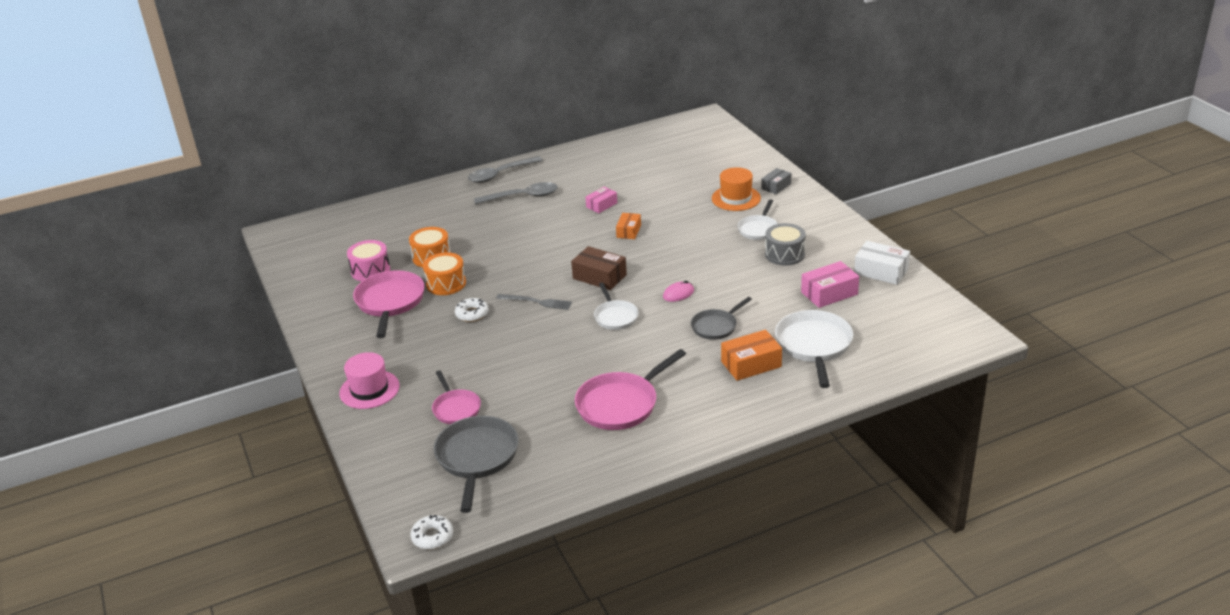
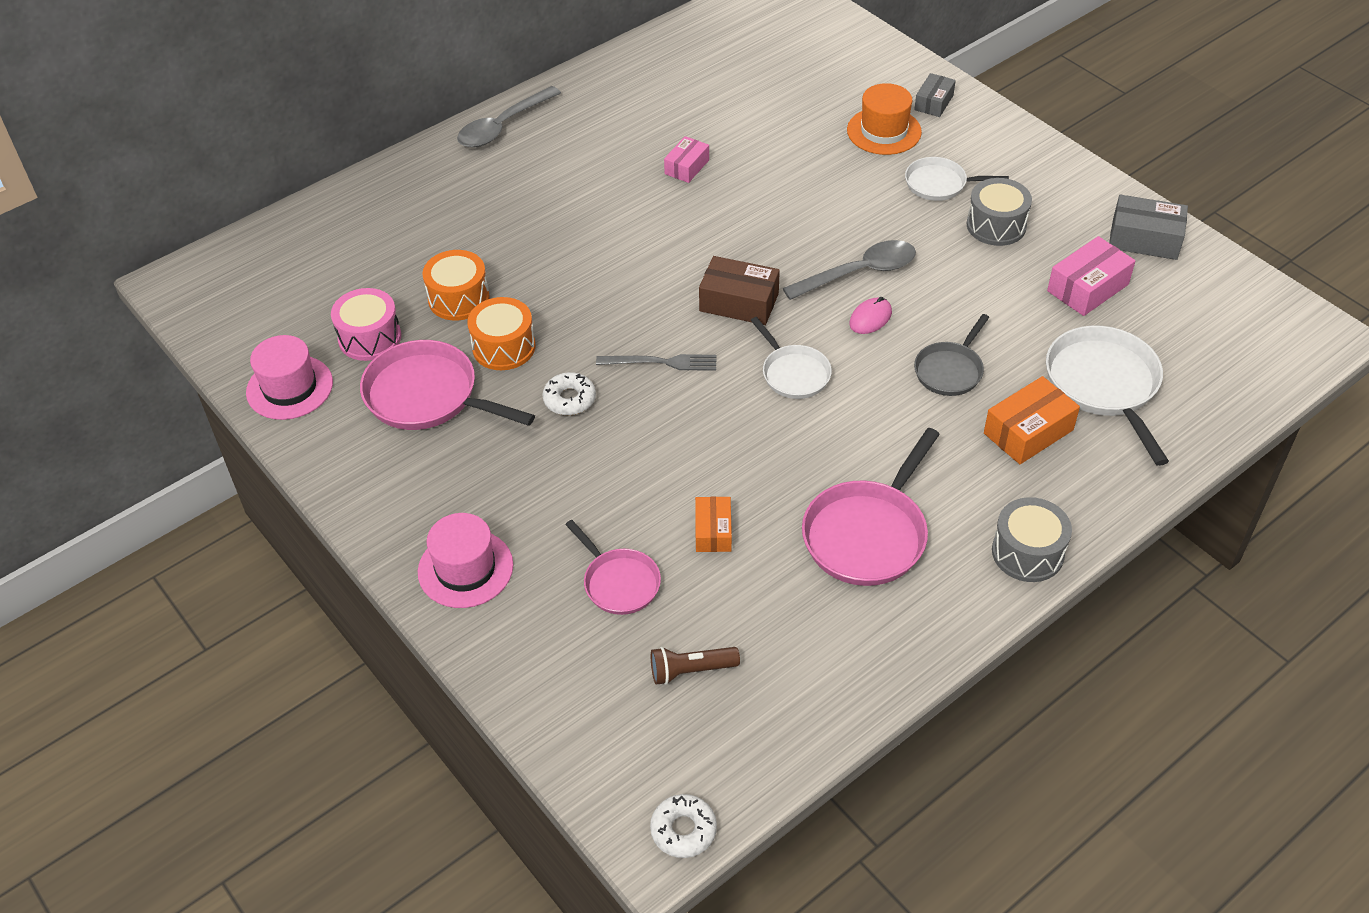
camera: 15 degrees left, 15 degrees up
(313, 289) = (289, 387): none -> pink hat
(390, 303) = (428, 396): pink pan -> pink pan turned 45 degrees counterclockwise
(477, 458) = (691, 671): grey pan -> brown flashlight
(522, 197) = (556, 165): grey spoon -> grey spoon (858, 273)
(628, 231) = (748, 211): orange box -> orange box (713, 531)
(718, 427) = (1027, 552): none -> grey drum
(758, 229) = (940, 184): white pan -> white pan turned 90 degrees clockwise
(881, 271) = (1144, 239): white box -> grey box

